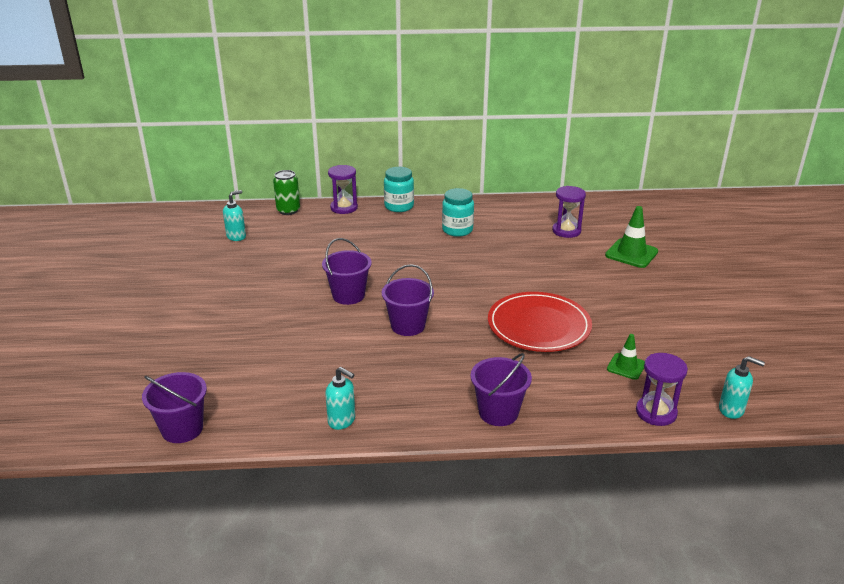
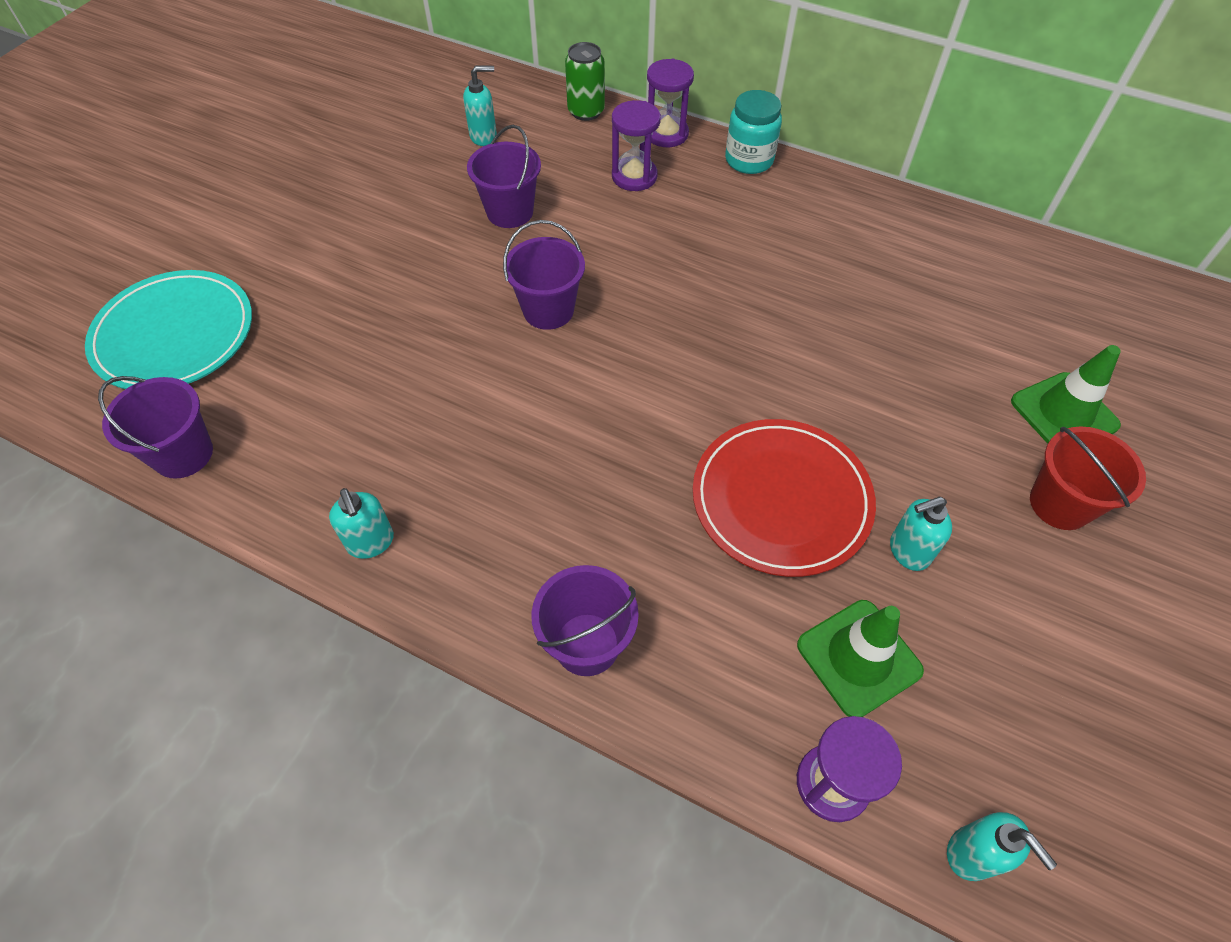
camera: 30 degrees right, 25 degrees up
(118, 380) = (174, 335): none -> turquoise plate
(408, 326) = (586, 407): purple bucket -> purple bucket (510, 212)
(457, 230) = (802, 243): turquoise jar -> none
(566, 231) = (984, 315): purple hourglass -> purple hourglass (634, 176)
(612, 322) = (908, 551): none -> turquoise soap dispenser
(626, 366) = (858, 658): green traffic cone -> green traffic cone, size x1.64
(658, 284) = (1060, 504): none -> red bucket

